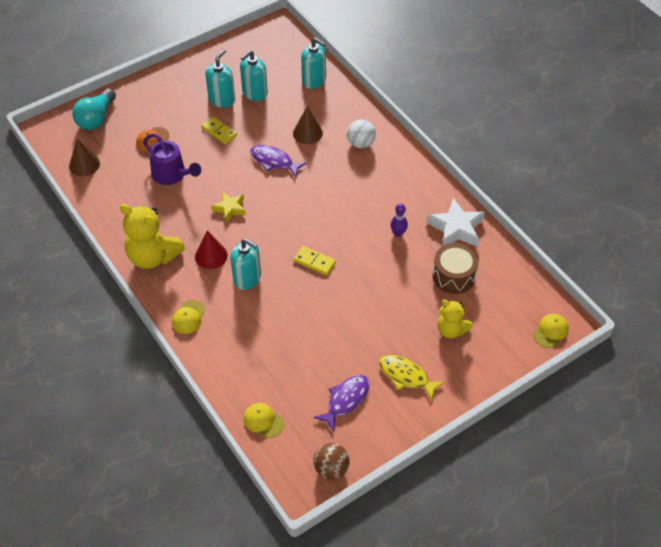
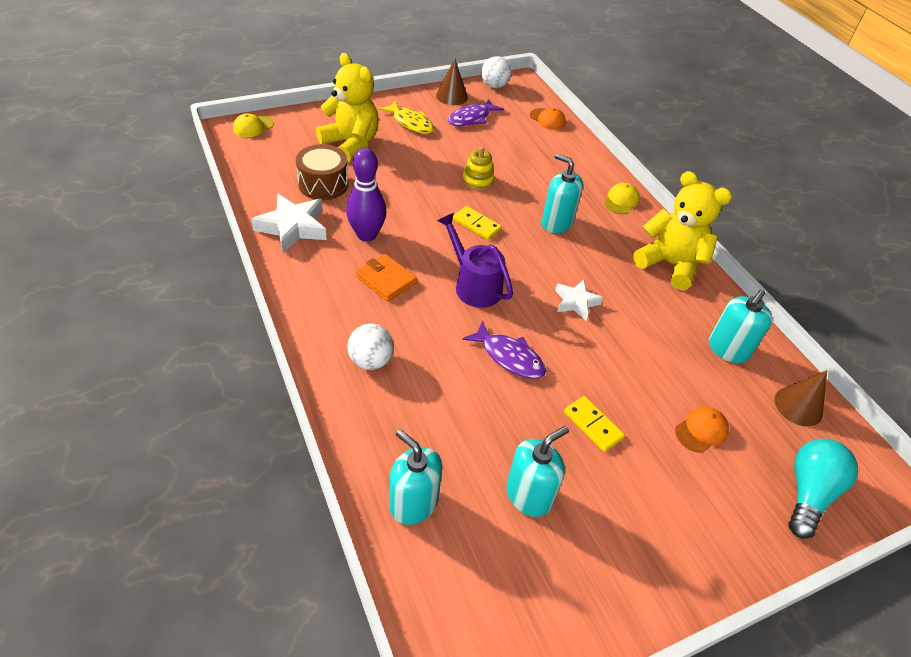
camera: 175 degrees left, 5 degrees down
(172, 175) = (660, 364): purple watering can -> purple watering can (473, 285)
(211, 256) = (599, 253): red cone -> none
(222, 99) = (589, 491): turquoise soap dispenser -> turquoise soap dispenser (728, 349)
(230, 208) = (576, 302): yellow star -> white star
(263, 421) = (547, 119): yellow cap -> orange cap
(307, 133) = (449, 395): brown cone -> brown cone (451, 96)
(322, 311) = (477, 181): none -> yellow stacking toy
(331, 469) = (494, 86): brown ball -> white ball
(370, 199) = (386, 279): none -> orange wallet
(398, 233) = (366, 235): purple bowling pin -> purple bowling pin, size x1.81
(451, 330) = (351, 144): yellow teddy bear -> yellow teddy bear, size x1.68

